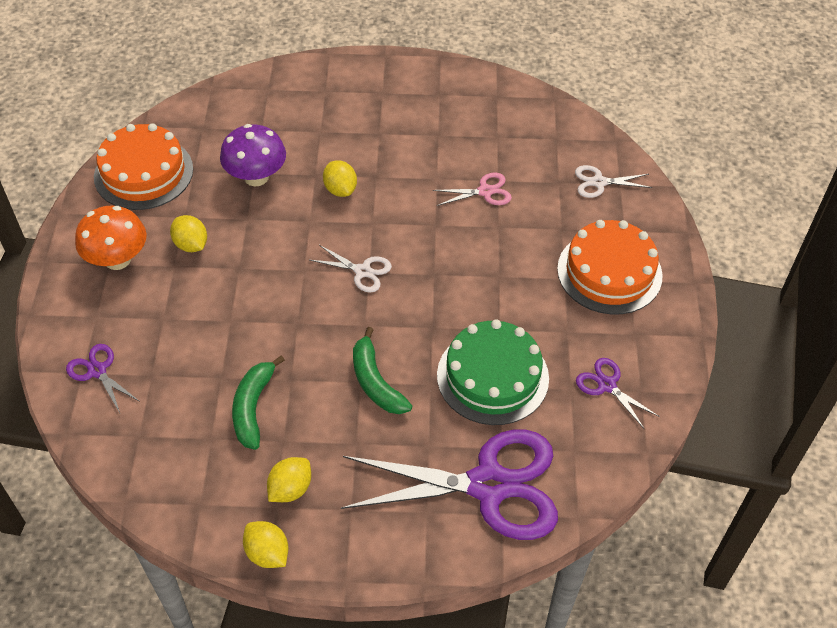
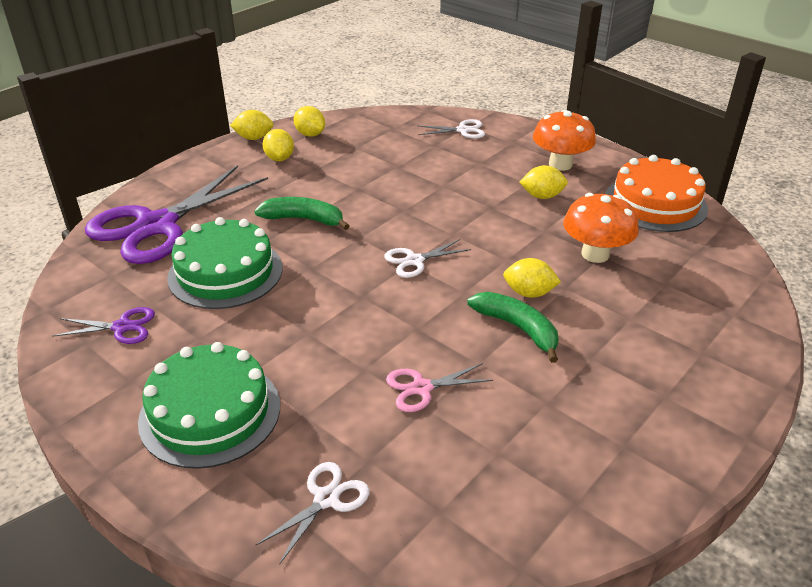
camera: 130 degrees right, 15 degrees down
(97, 371) = (463, 130): purple scissors -> white scissors
(215, 504) = (310, 134): none -> yellow lemon
(253, 408) = (356, 168): green banana -> green banana (517, 328)
(256, 177) = (595, 254): purple mushroom -> orange mushroom
(485, 191) = (422, 388): pink scissors -> pink scissors turned 45 degrees clockwise
(609, 272) = (210, 412): orange cake -> green cake

